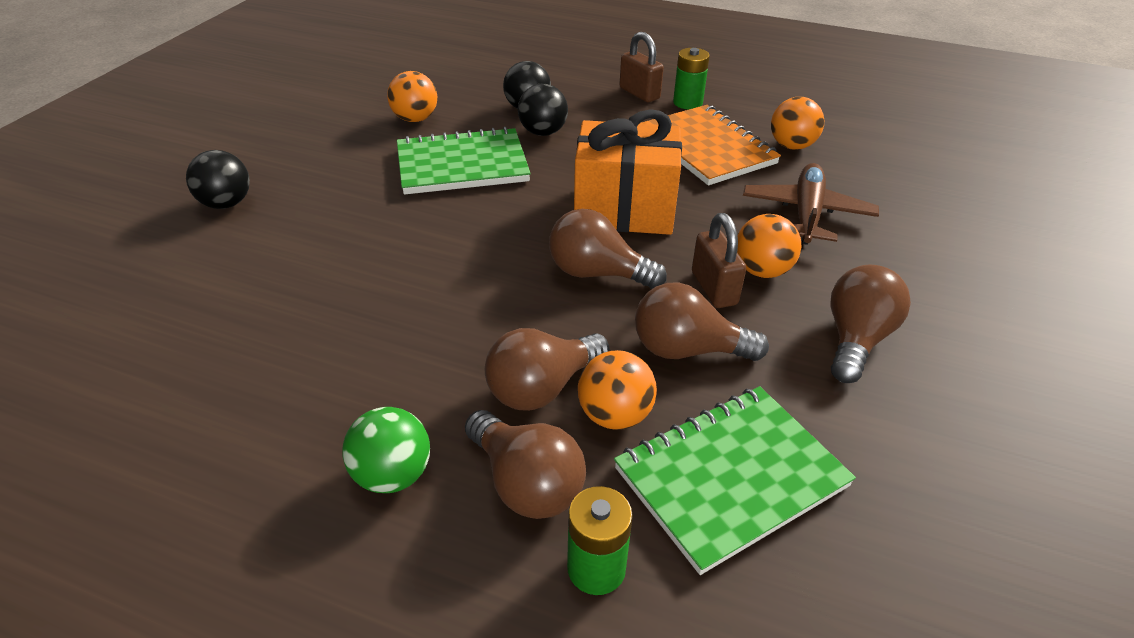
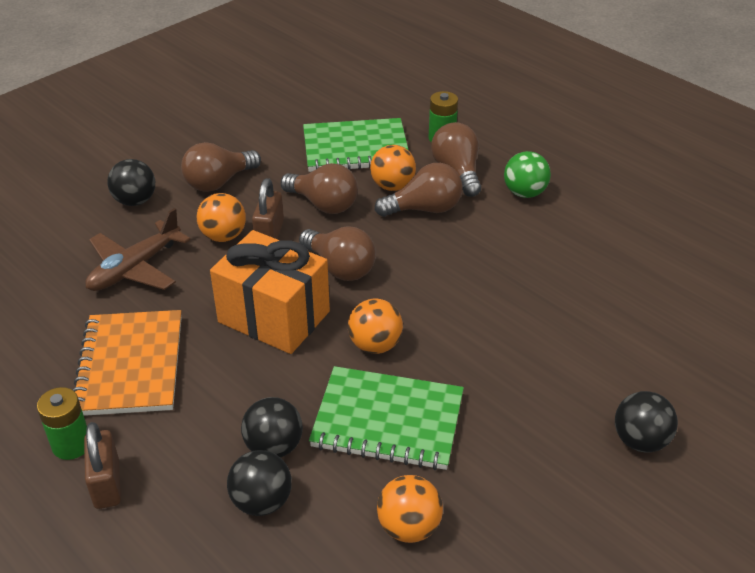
camera: 155 degrees left, 0 degrees up
(791, 146) = (50, 341): orange ball -> orange ball (375, 345)
(914, 281) = (135, 201): none -> black ball

